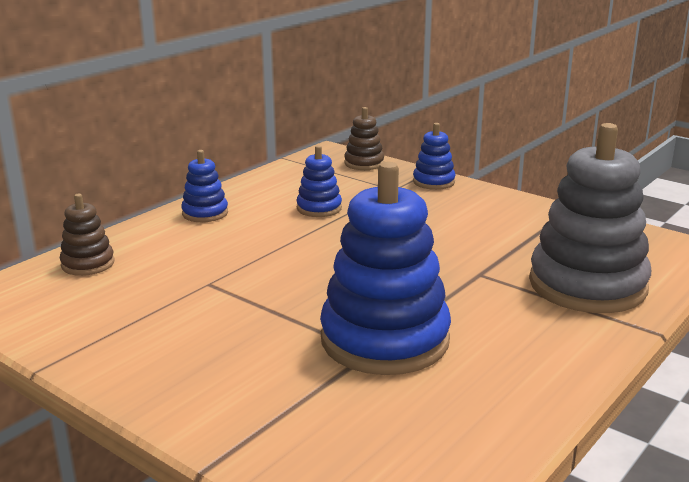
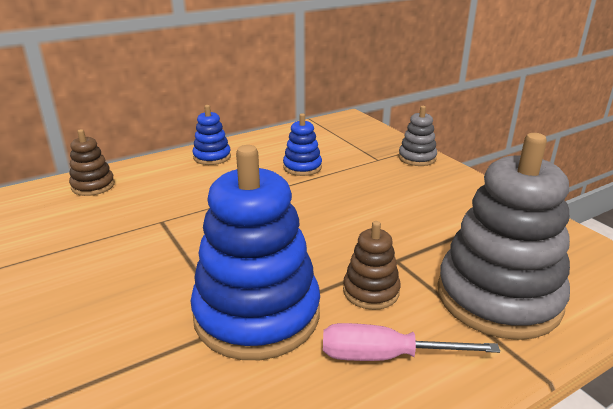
camera: 20 degrees right, 5 degrees up
(364, 163) = (369, 132): brown stacking toy -> brown stacking toy (371, 291)
(433, 182) = (417, 158): blue stacking toy -> grey stacking toy
(523, 345) = (385, 356): none -> pink screwdriver

